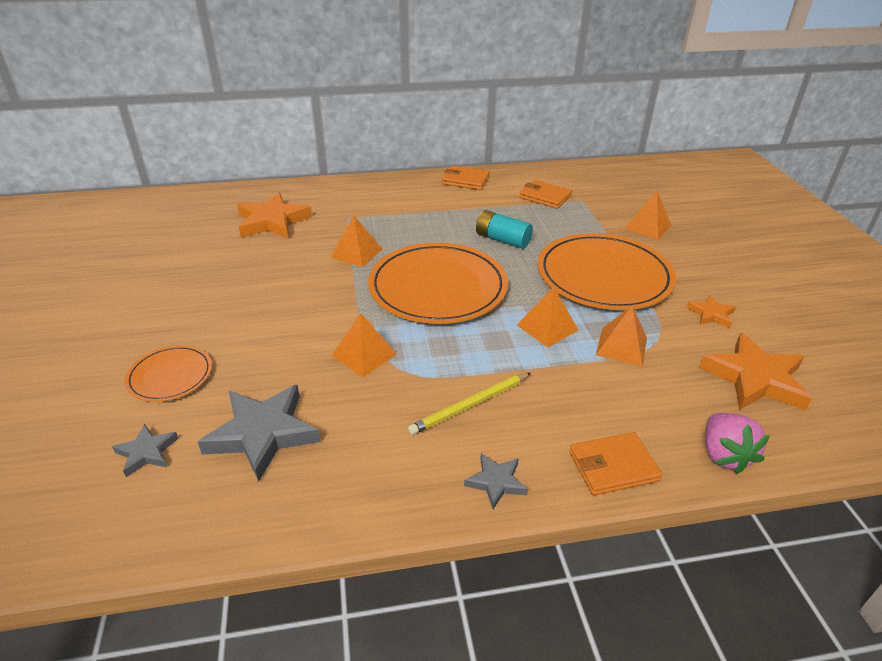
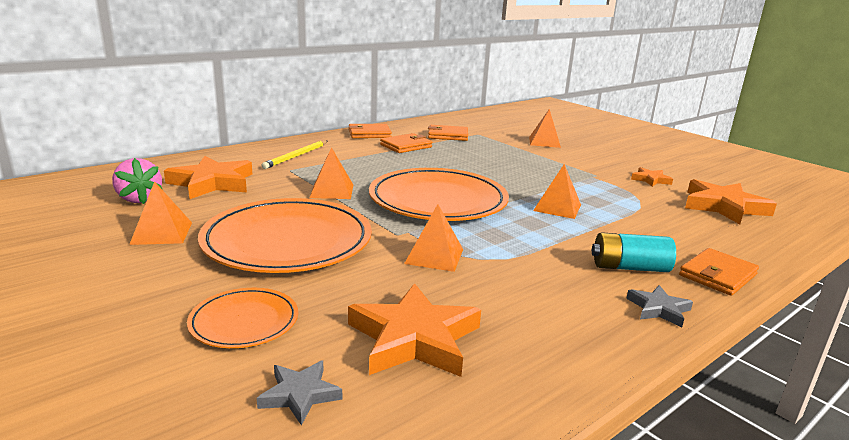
camera: 30 degrees left, 15 degrees down
(263, 434) = (414, 338): grey star -> orange star
(470, 405) = (569, 267): yellow pencil -> yellow pencil (296, 156)
(484, 205) = (406, 146): none -> orange wallet
(502, 240) = (450, 164): turquoise battery -> turquoise battery (629, 267)
(604, 276) = (554, 172): orange plate -> orange plate (287, 241)
(621, 346) = (622, 207): orange pyramid -> orange pyramid (161, 233)
(724, 455) = (768, 250): pink strawberry -> pink strawberry (139, 199)

